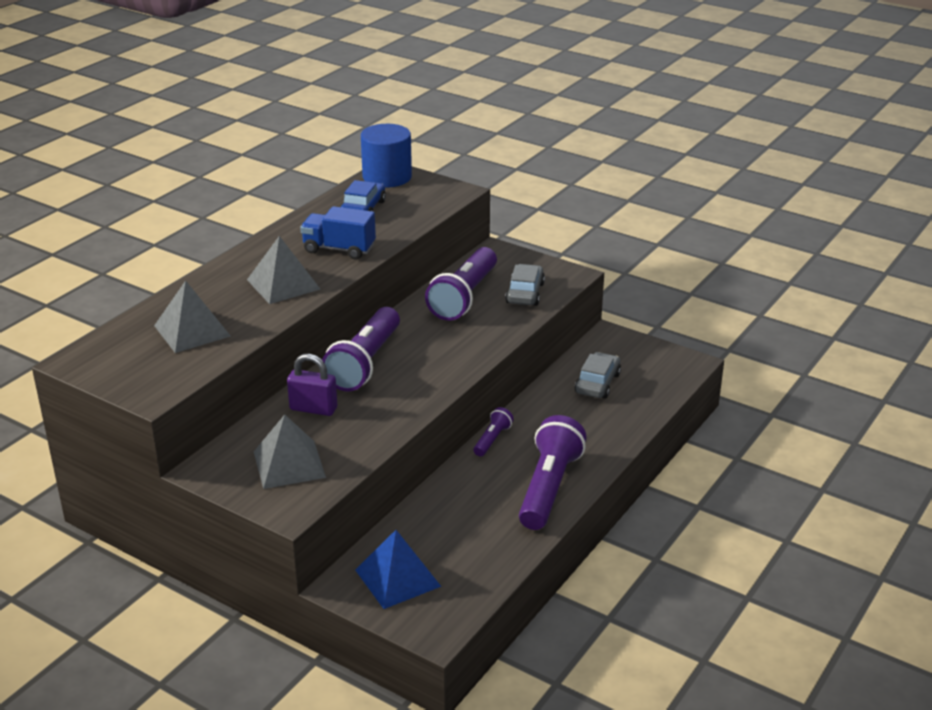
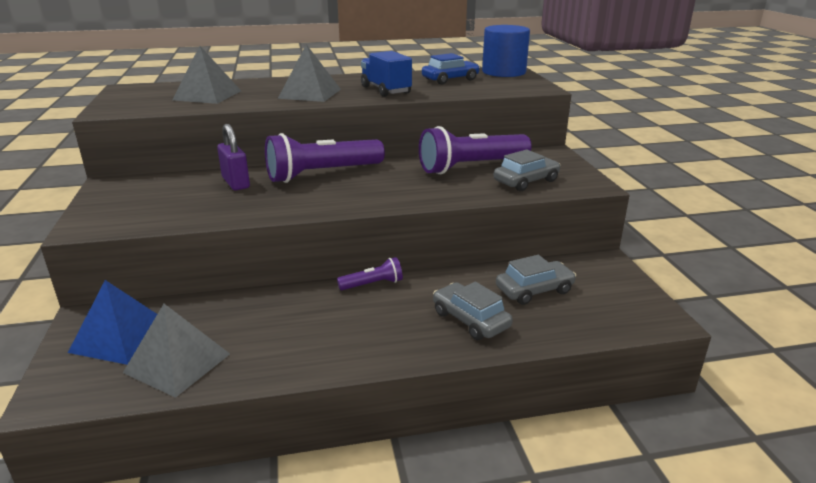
camera: 45 degrees right, 5 degrees down
(289, 464) = (150, 203): grey pyramid -> grey pyramid (177, 363)
(549, 487) = (346, 345): purple flashlight -> none
(592, 427) = (470, 320): none -> grey car

